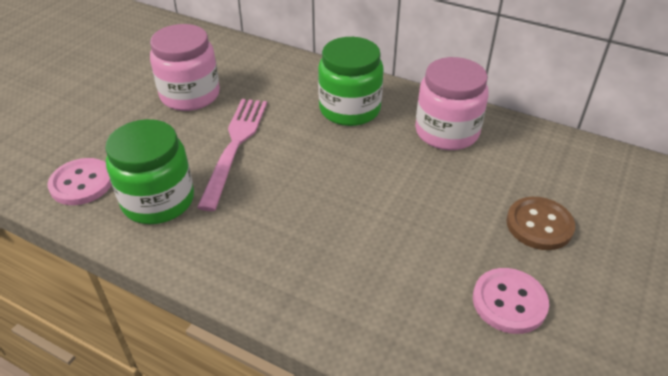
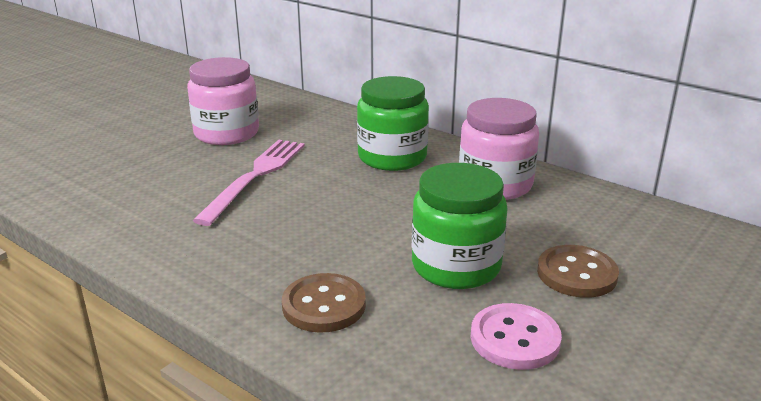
camera: 10 degrees right, 15 degrees down
(81, 183) = (85, 192): pink button -> none
(158, 200) = (155, 212): green jar -> green jar (456, 266)
(344, 288) = (324, 305): none -> brown button

